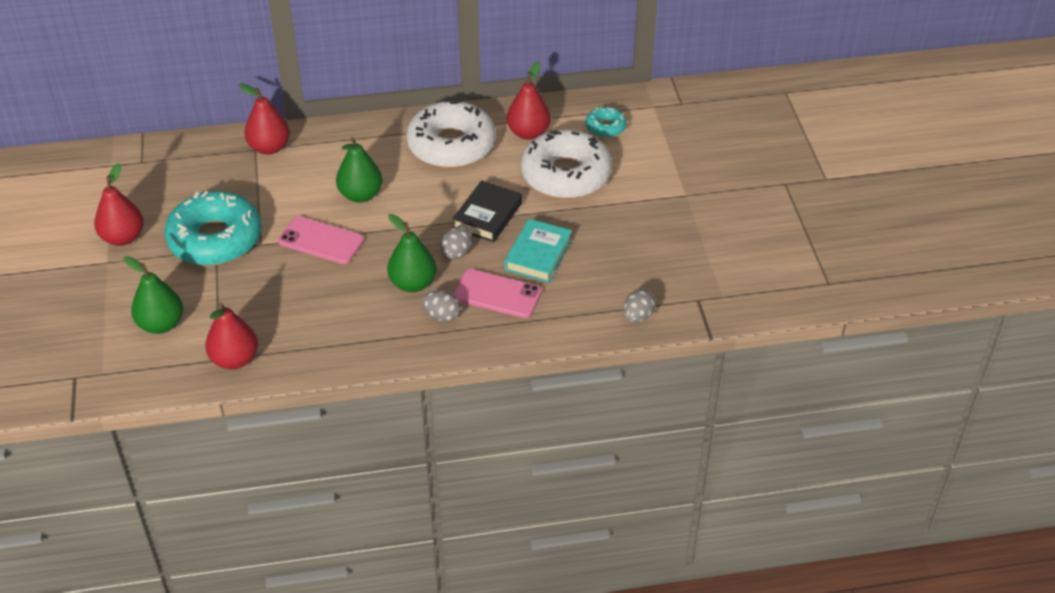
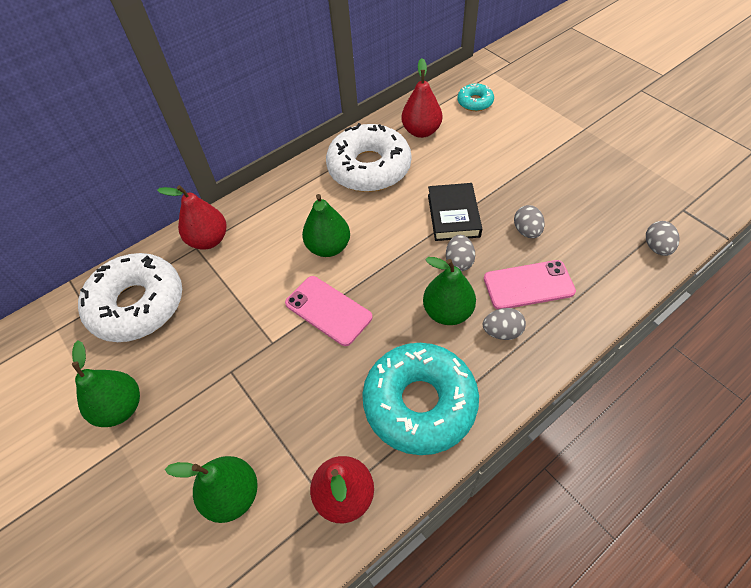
camera: 25 degrees left, 10 degrees up
(123, 238) = (120, 408): red pear -> green pear
(215, 239) = (222, 360): turquoise donut -> turquoise donut (420, 403)
(321, 241) = (328, 310): pink phone -> pink phone turned 45 degrees clockwise
(538, 255) = (526, 231): turquoise book -> grey egg
(566, 175) = (482, 152): white donut -> white donut (137, 304)

